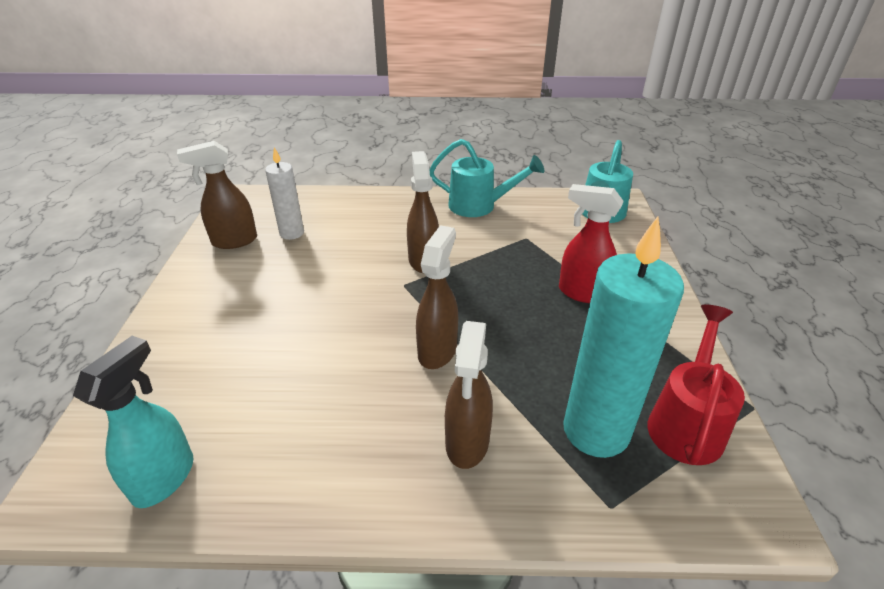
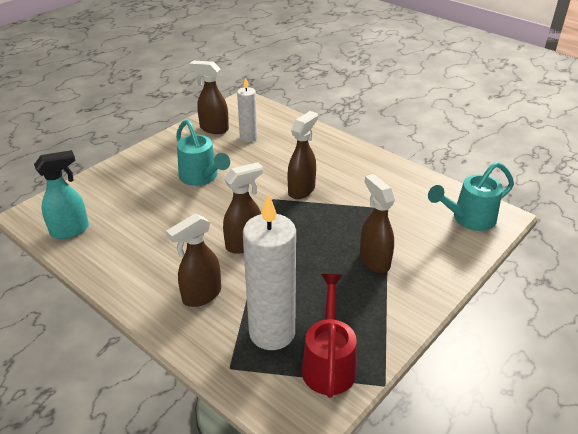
camera: 40 degrees right, 0 degrees up
(479, 206) = (385, 172): turquoise watering can -> turquoise watering can (201, 177)
(582, 293) = (374, 261): red spray bottle -> brown spray bottle
(596, 431) = (272, 333): turquoise candle -> white candle
(686, 423) = (329, 363): red watering can -> red watering can turned 60 degrees counterclockwise

